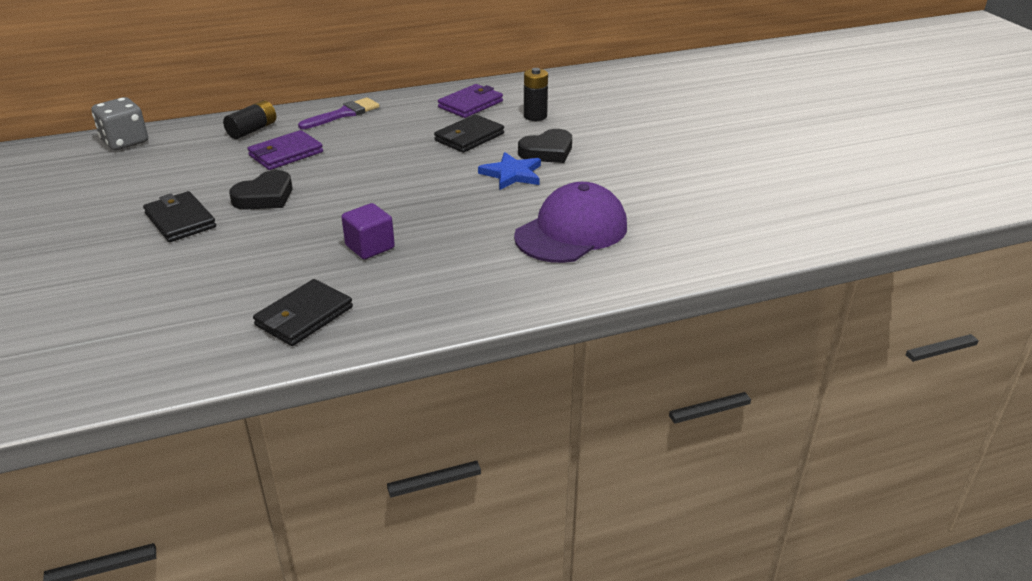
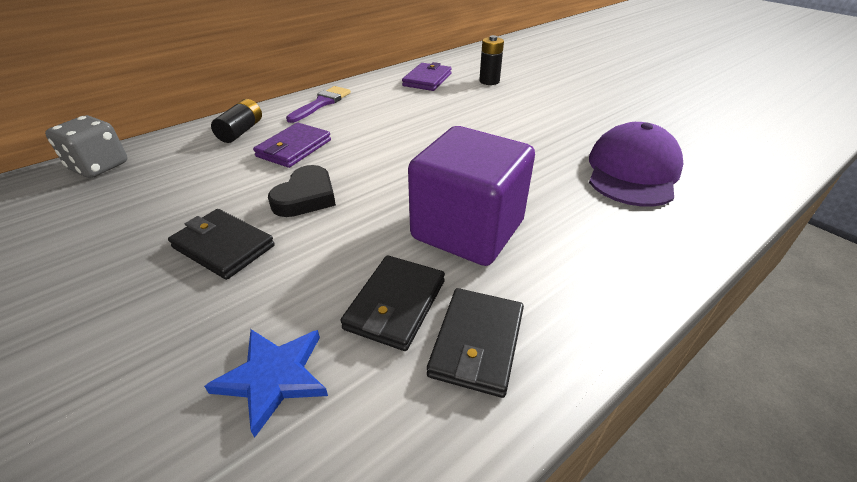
camera: 20 degrees left, 5 degrees up
(370, 247) = (467, 230): purple cube -> purple cube, size x2.08
(469, 137) = (453, 105): black wallet -> black wallet (395, 304)
(512, 174) = (523, 130): blue star -> blue star (274, 377)
(547, 151) = (530, 107): black heart -> none

